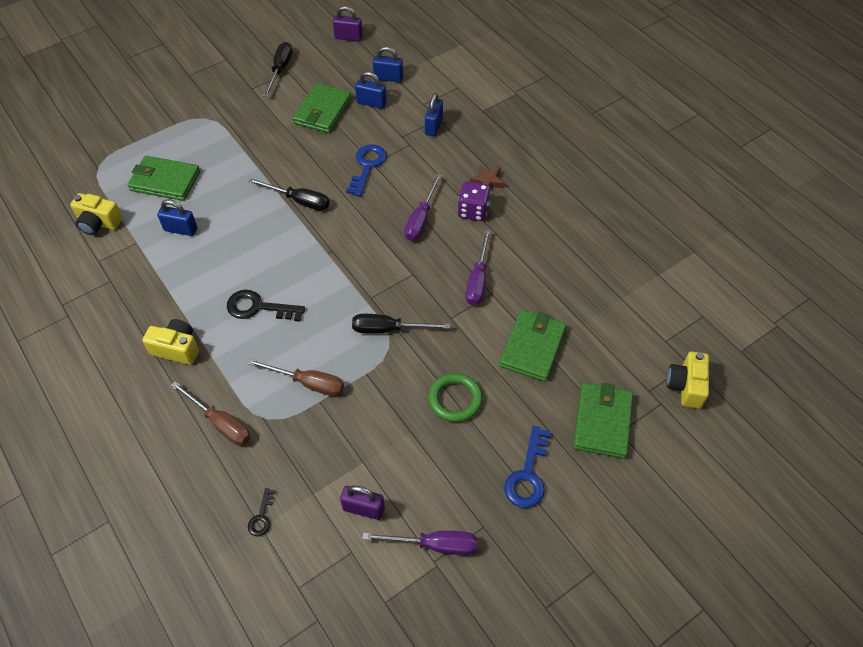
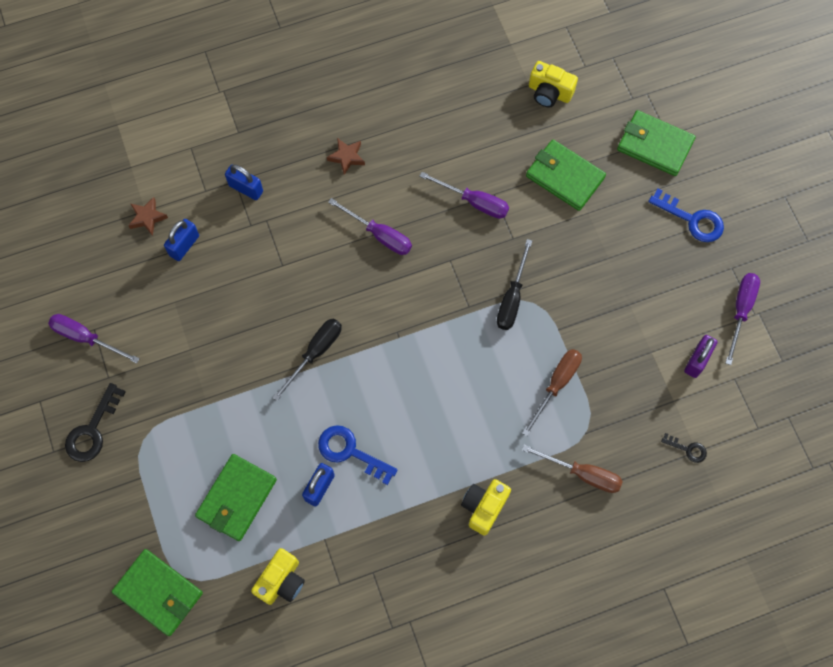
camera: 75 degrees left, 15 degrees up
(220, 423) = (582, 474): brown screwdriver -> brown screwdriver turned 60 degrees clockwise
(258, 307) = (452, 418): black key -> black key (92, 430)
(280, 70) = (86, 338): black screwdriver -> purple screwdriver
(322, 111) = (179, 302): green wallet -> green wallet (159, 592)
(348, 37) = (55, 247): purple padlock -> none
(367, 166) = (285, 271): blue key -> blue key (350, 452)
(388, 78) = (147, 218): blue padlock -> brown star
(455, 399) = (604, 258): green ring -> none
(473, 211) = (383, 182): purple dice -> none
(686, 386) = (635, 68): yellow camera -> yellow camera (549, 92)

